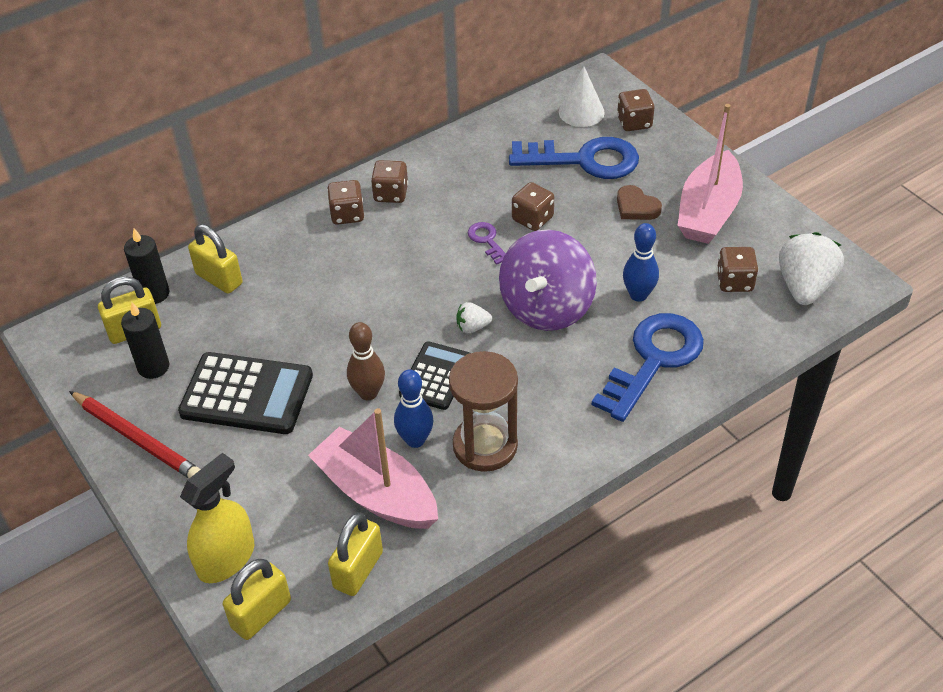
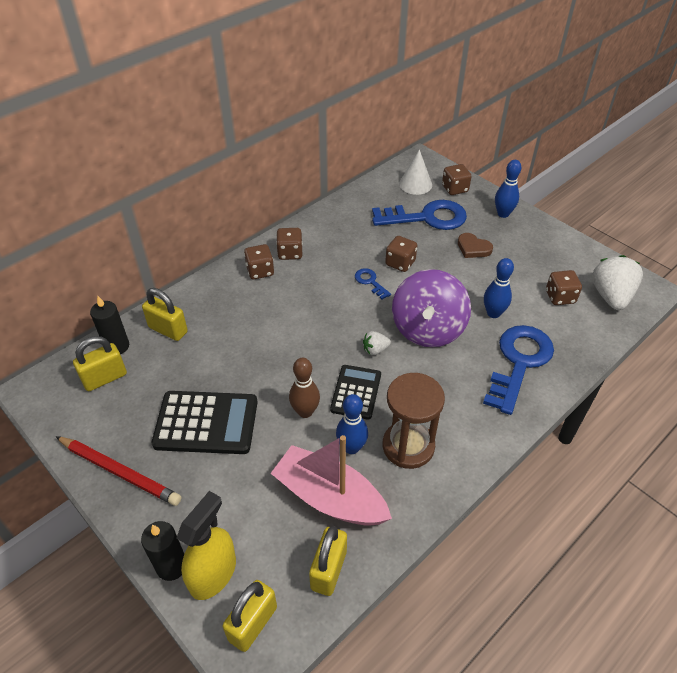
camera: 10 degrees left, 0 degrees up
(153, 367) = (125, 407): black candle -> black candle (171, 566)
(487, 241) = (370, 282): purple key -> blue key
(691, 163) = (503, 214): none -> blue bowling pin
(708, 212) = (525, 247): pink boat -> none

